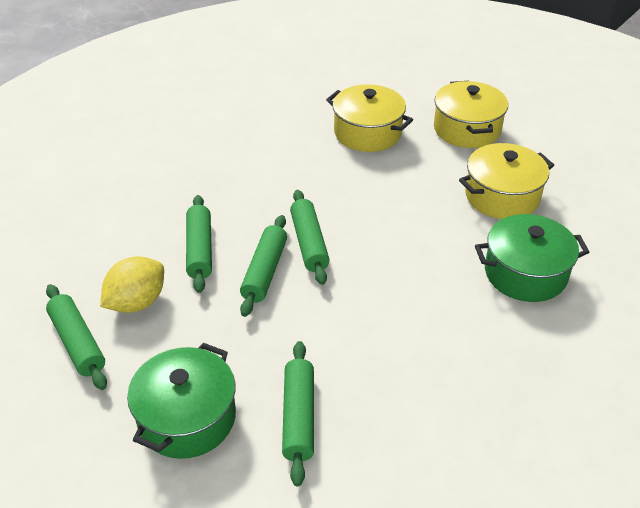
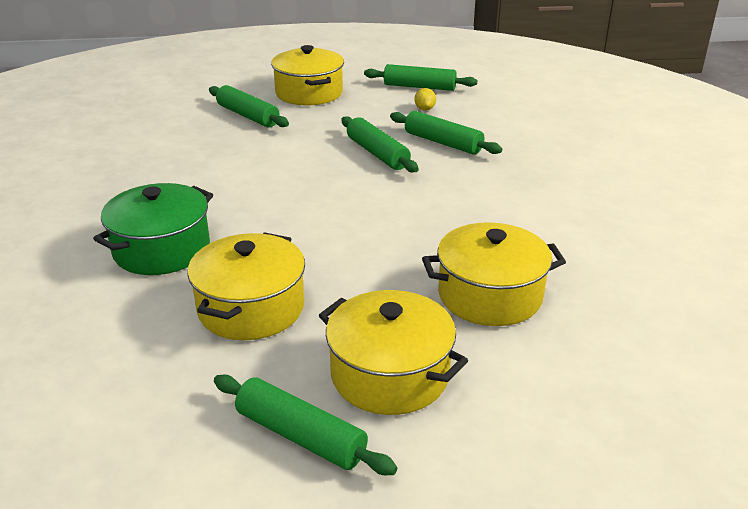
camera: 135 degrees right, 10 degrees down
(137, 302) = (424, 109): yellow lemon -> yellow lemon, size x0.50
(187, 418) = (309, 93): green pot -> yellow pot
(309, 243) = (376, 181): green rolling pin -> green rolling pin (300, 436)

